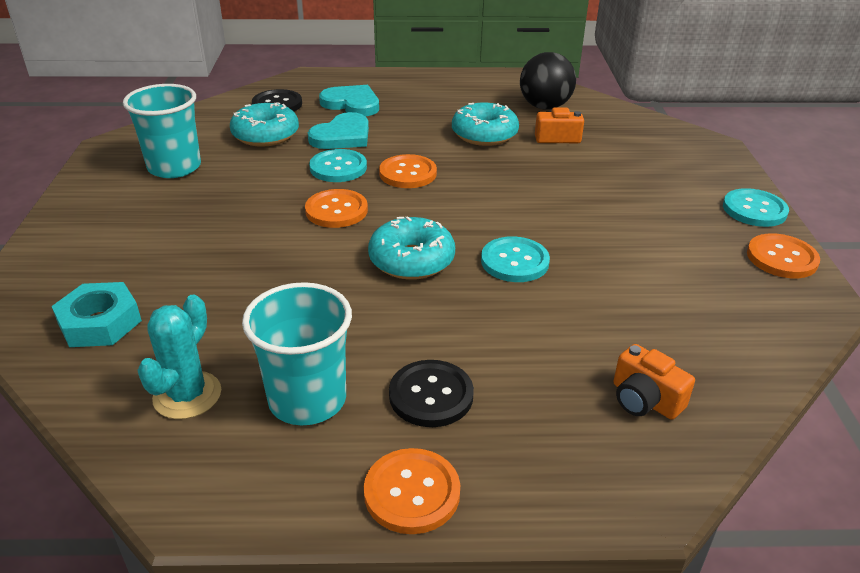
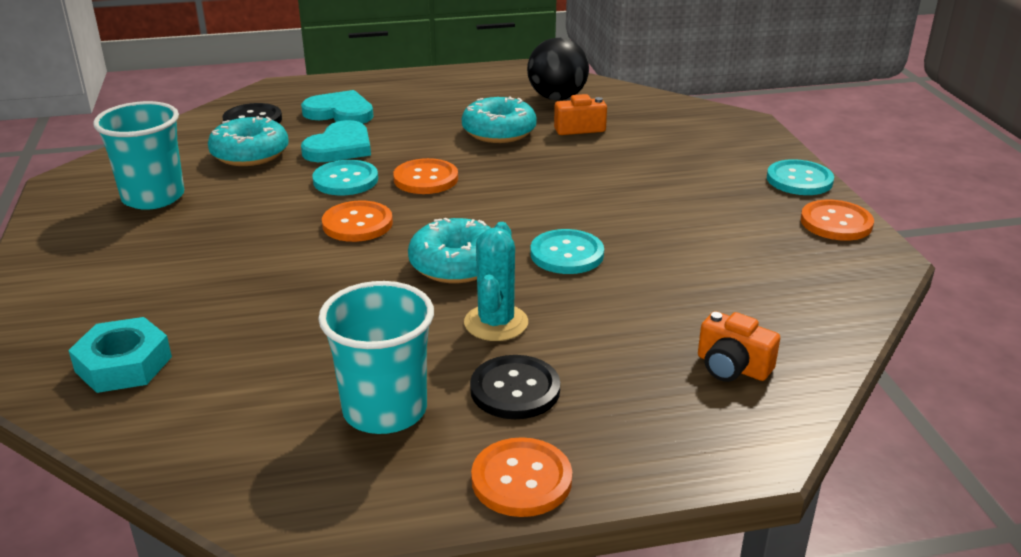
camera: 10 degrees left, 5 degrees down
(187, 395) = (251, 422): turquoise cactus -> turquoise cactus (496, 323)

